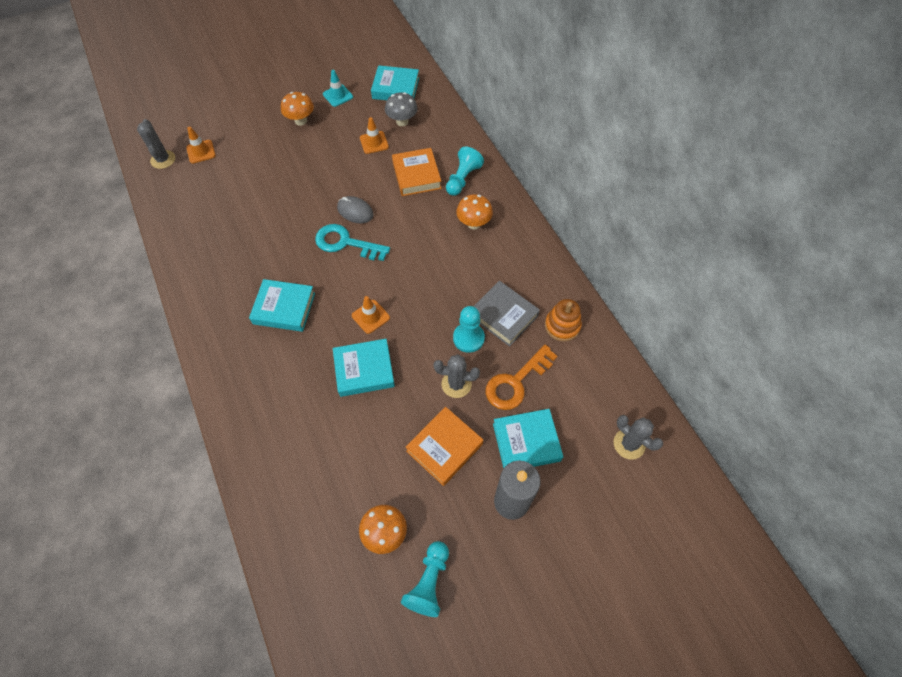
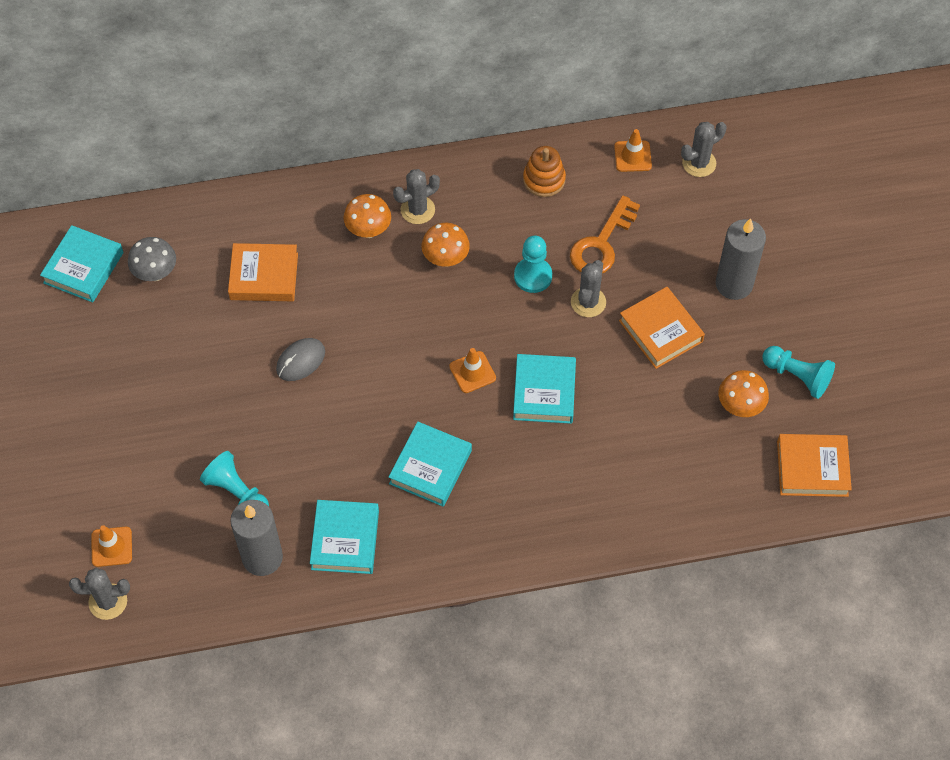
camera: 75 degrees left, 0 degrees up
(200, 228) = (262, 557): none -> grey candle
(301, 121) = (101, 403): orange mushroom -> orange mushroom (445, 259)
(332, 616) = (812, 468): none -> orange book
(338, 95) = (67, 346): turquoise traffic cone -> none
(346, 243) = (350, 380): turquoise key -> none
(374, 142) = (183, 316): orange traffic cone -> orange traffic cone (632, 156)
(462, 179) = (290, 224): turquoise pawn -> turquoise pawn (237, 492)
(502, 249) = (417, 210): none -> grey cactus
(503, 316) = (513, 233): grey book -> none
(516, 382) = (602, 243): orange key -> orange key turned 60 degrees clockwise
(526, 442) = (673, 253): turquoise book -> turquoise book (345, 540)

